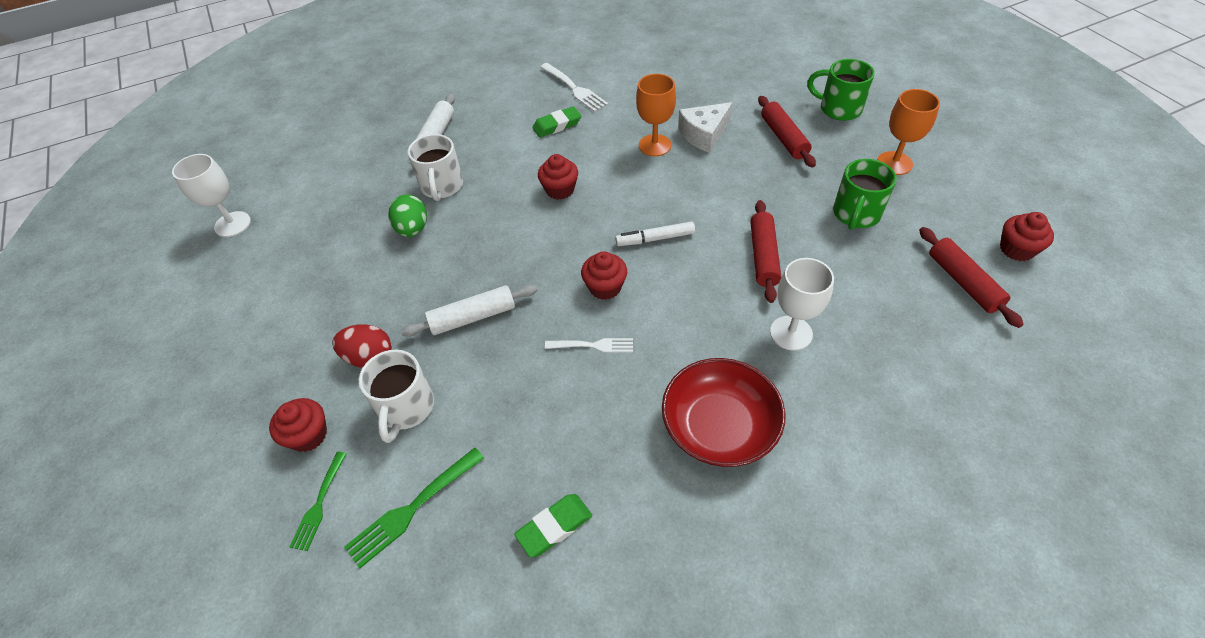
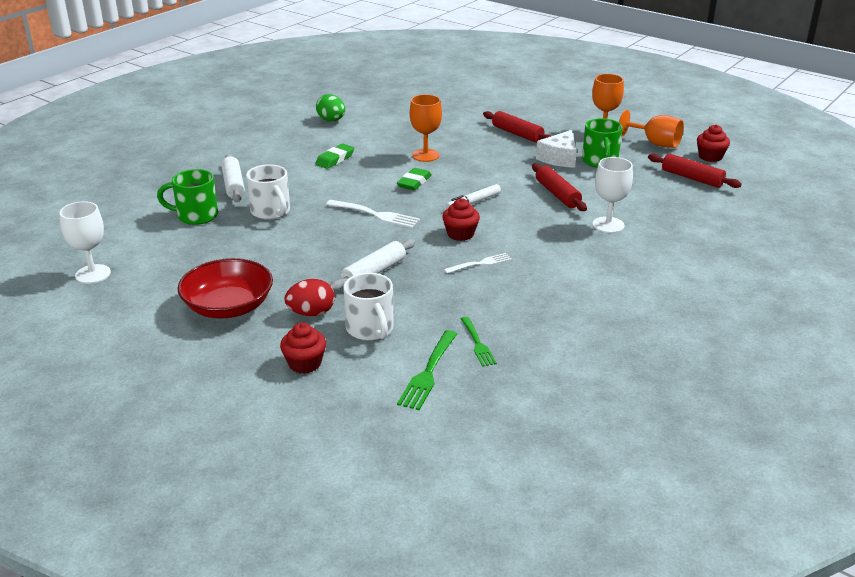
camera: 30 degrees left, 20 degrees down
(319, 503) = (352, 392): green fork -> green fork (477, 343)
(413, 229) = (271, 239): green egg -> green egg (331, 120)
(554, 527) = (538, 350): green eraser -> green eraser (414, 182)
(560, 190) = (374, 193): red cupcake -> none
(574, 88) = (328, 136): white fork -> white fork (375, 214)
(704, 134) = (457, 143): white cheese -> white cheese (559, 158)
(719, 426) = (601, 277): red bowl -> red bowl (228, 307)
(838, 109) = (542, 112): green mug -> green mug (196, 216)
(953, 202) = (655, 143): none -> orange goblet

